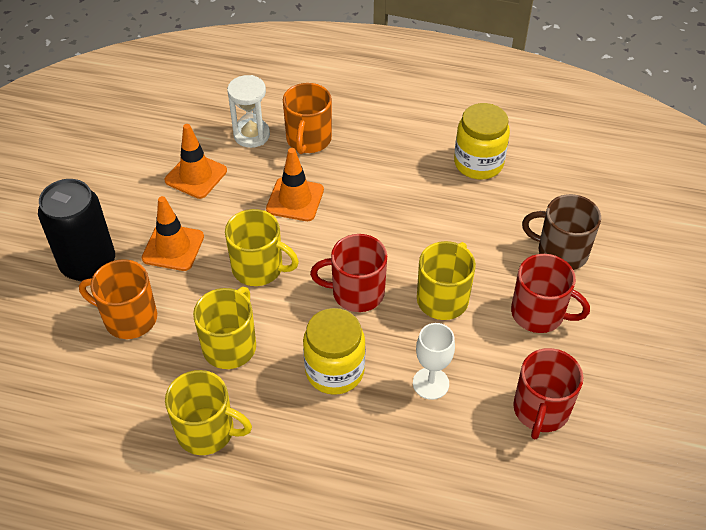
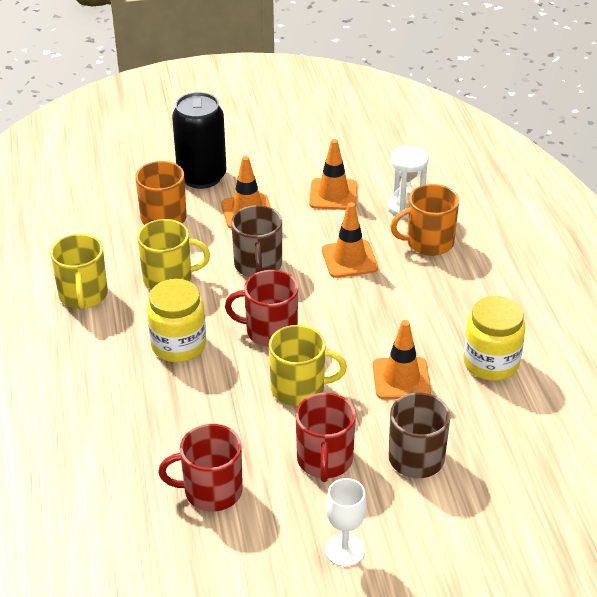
camera: 65 degrees right, 10 degrees down
(259, 268) = (258, 265): yellow mug -> brown mug
(356, 292) = (270, 331): red mug -> red mug turned 60 degrees counterclockwise
(430, 383) = (199, 408): white goblet -> white goblet (344, 550)
(467, 225) = (401, 379): none -> orange traffic cone

